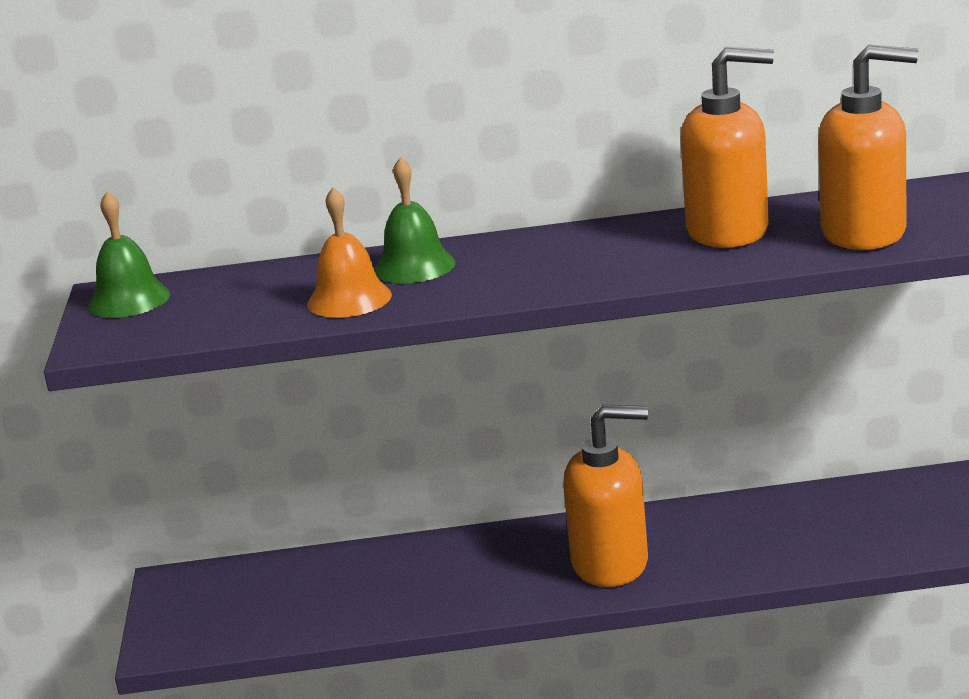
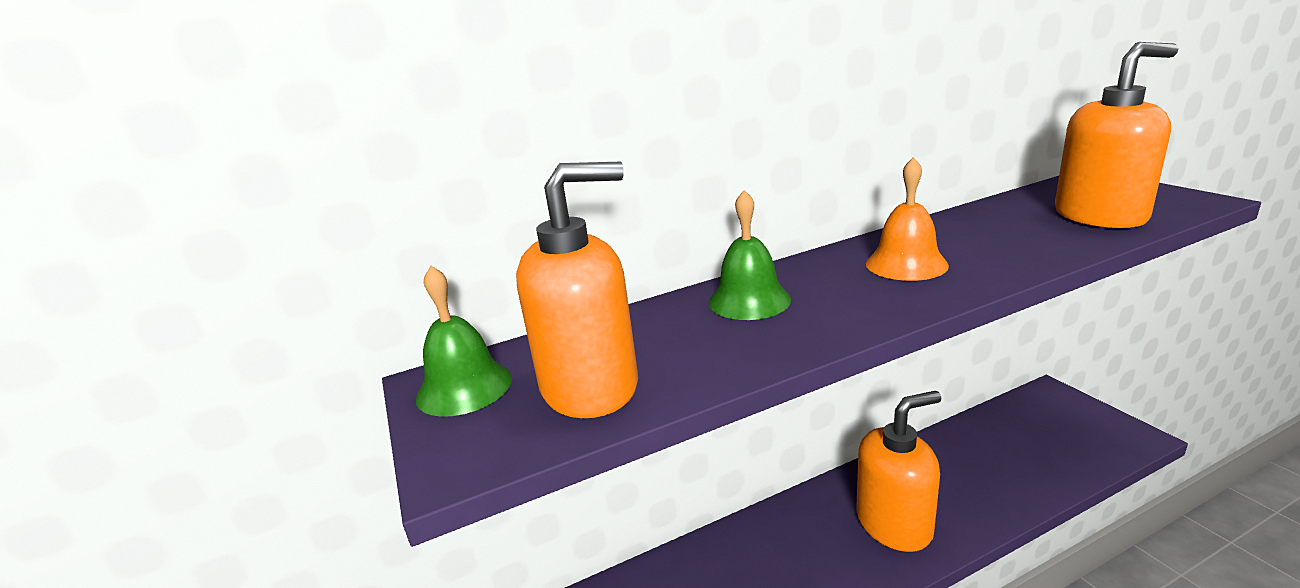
camera: 20 degrees left, 0 degrees up
(349, 299) = (724, 345): orange bell -> orange bell (906, 264)
(728, 231) = (986, 230): orange soap dispenser -> orange soap dispenser (591, 387)

